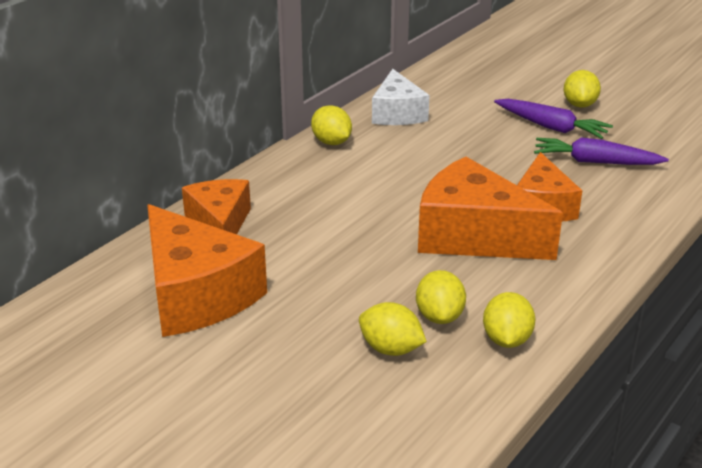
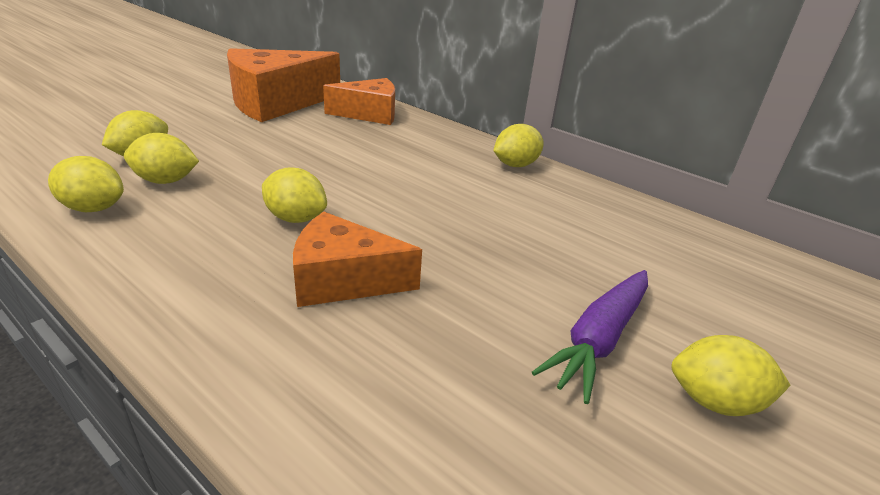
camera: 90 degrees right, 0 degrees up
(397, 113) = (599, 208): white cheese -> none
(474, 235) = (296, 218): orange cheese -> yellow lemon
(595, 162) = (473, 368): purple carrot -> none

